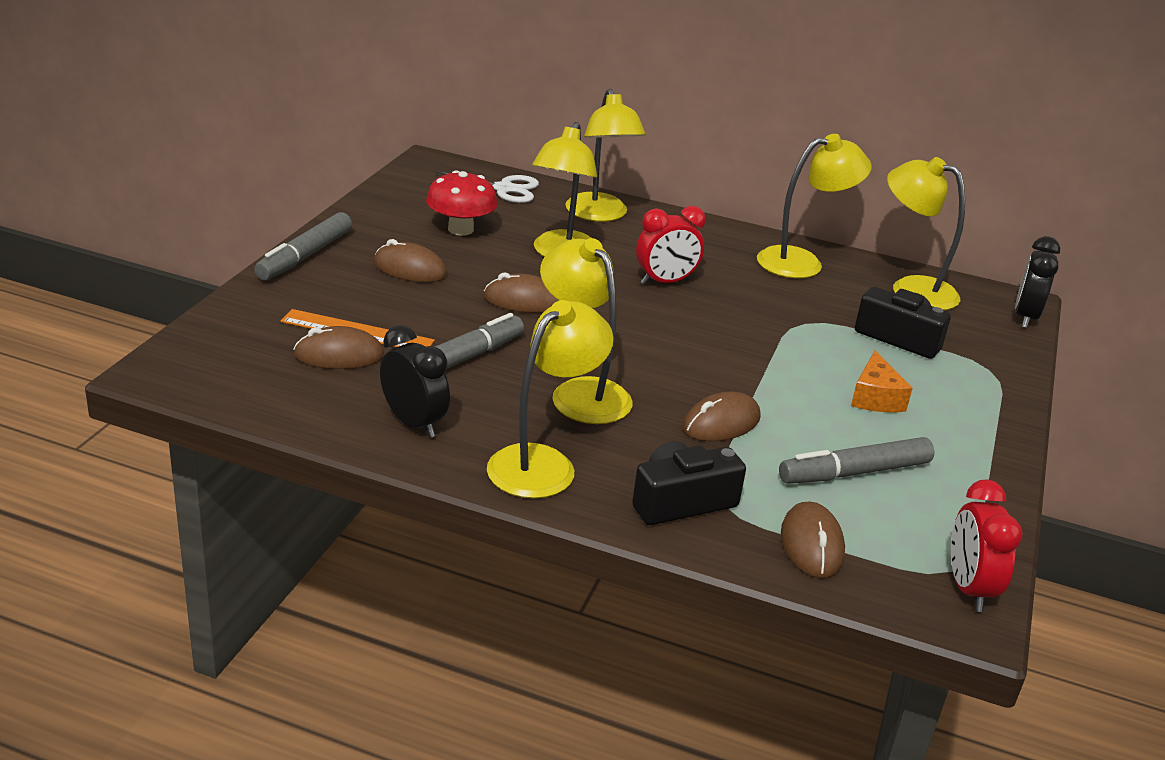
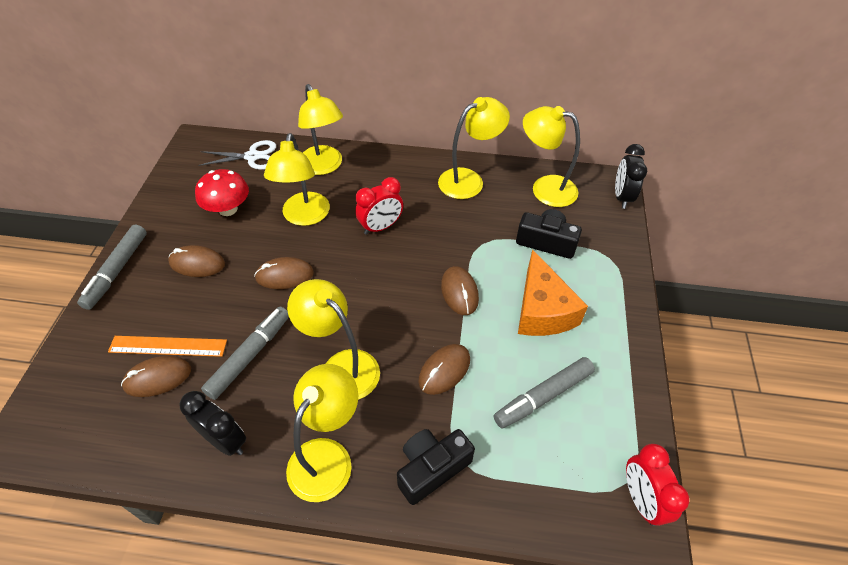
camera: 10 degrees left, 20 degrees up
(811, 544) = (529, 486): brown mouse -> brown mouse (459, 292)
(875, 397) = (542, 310): orange cheese -> orange cheese, size x1.67

